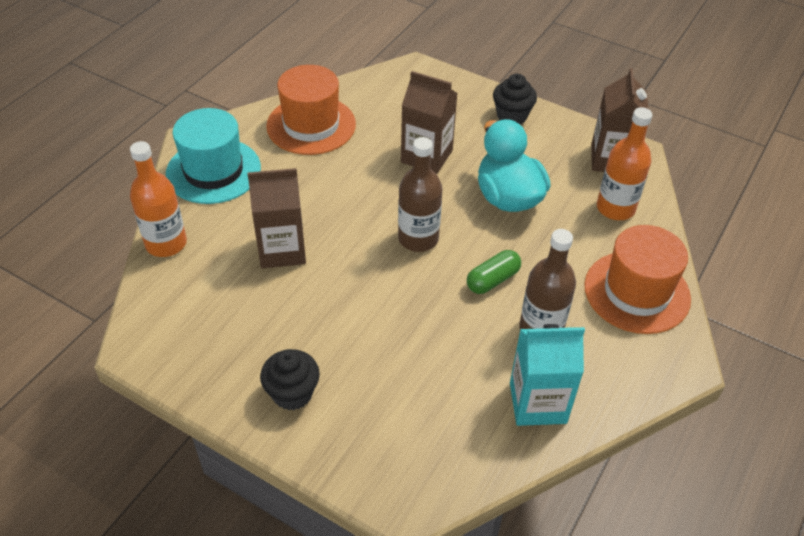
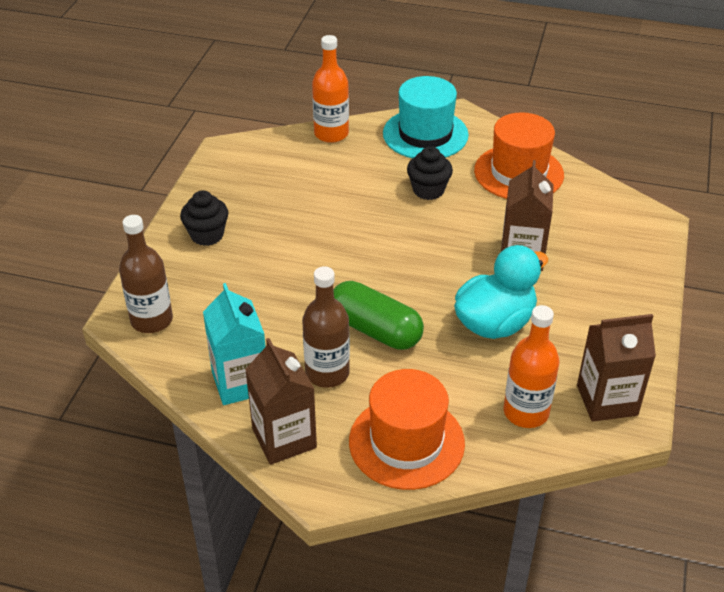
camera: 75 degrees right, 5 degrees down
(282, 250) = (352, 194): brown carton -> brown carton (284, 438)
(418, 238) = (405, 271): brown bottle -> brown bottle (152, 320)
(492, 280) = (375, 330): green capsule -> green capsule, size x1.62
(512, 116) = (627, 307): black cupcake -> black cupcake (428, 190)

